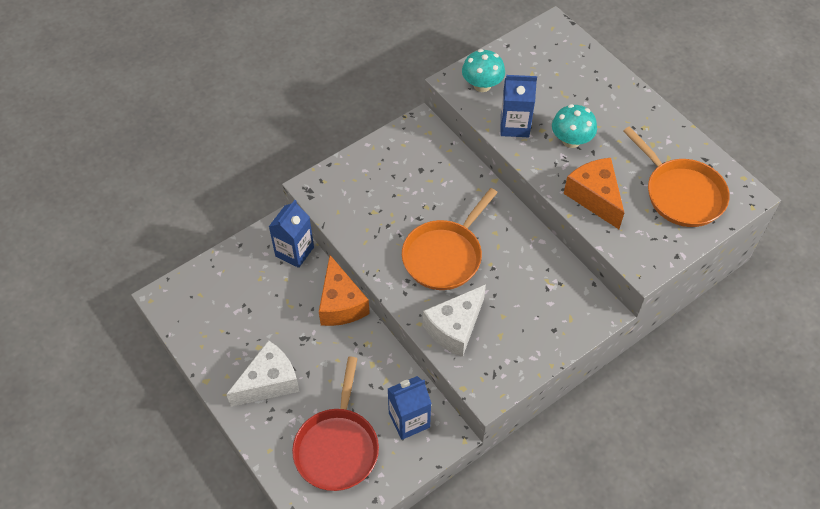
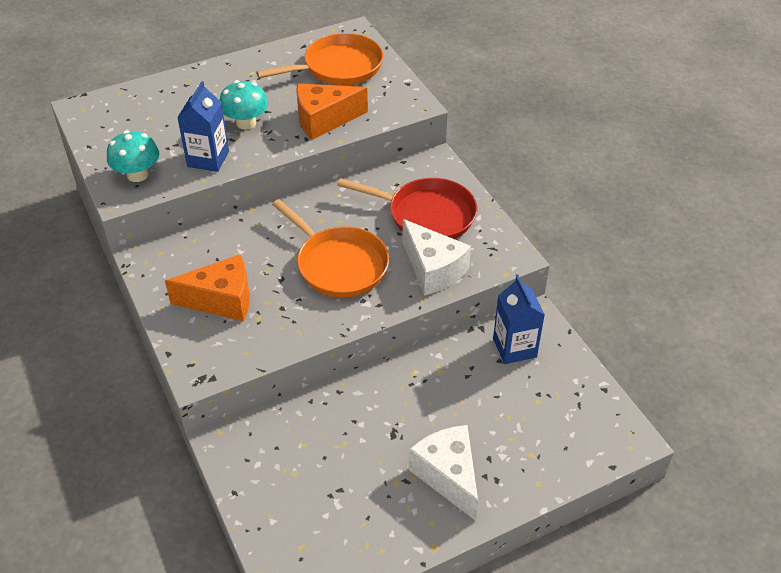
camera: 80 degrees left, 10 degrees down
(294, 251) = (265, 431): blue carton -> none
(337, 447) = (540, 415): red pan -> red pan (426, 215)
(341, 304) = (354, 391): orange cheese -> orange cheese (222, 300)

